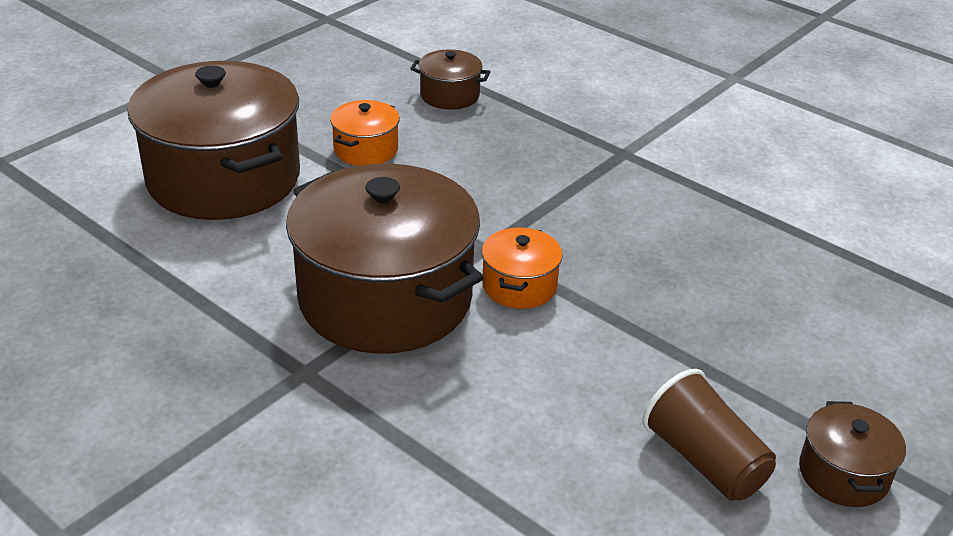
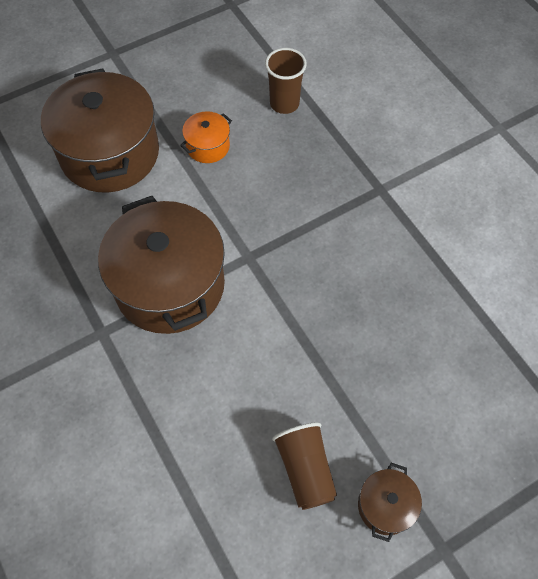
camera: 20 degrees right, 25 degrees up
(449, 95) = (284, 104): brown pot -> brown cup
(519, 286) = (256, 296): orange pot -> none

